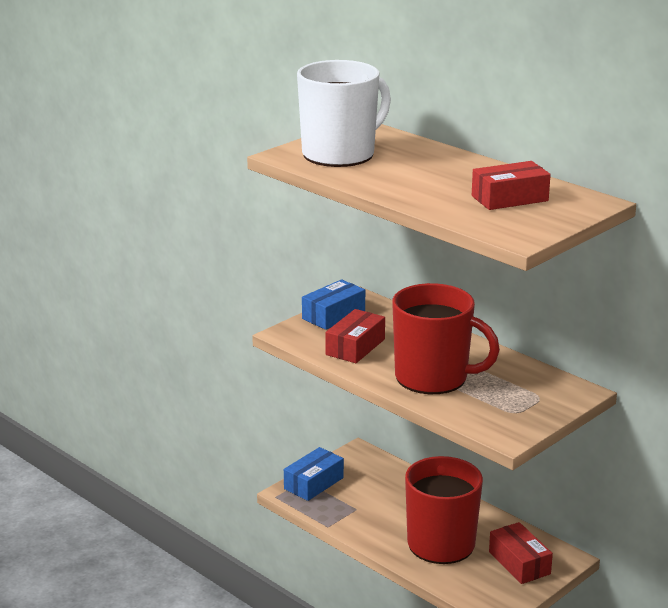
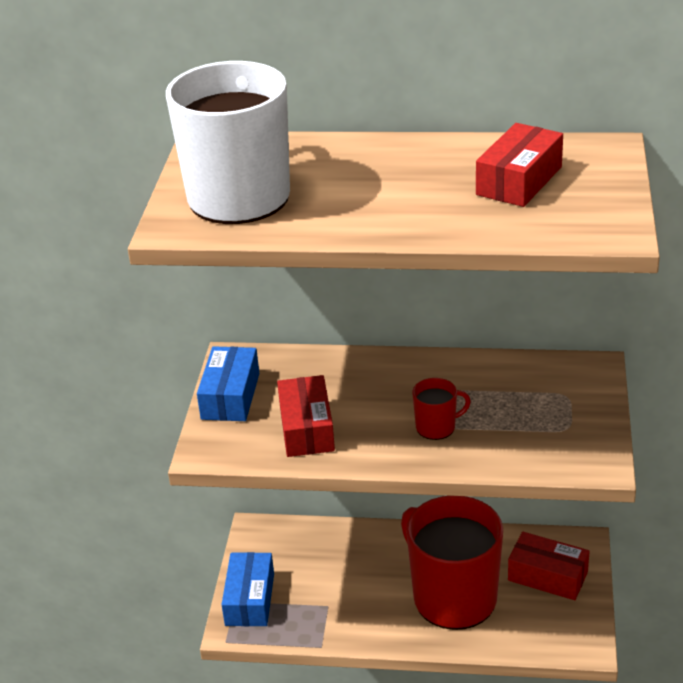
camera: 35 degrees left, 10 degrees up
(433, 378) = (436, 427): red mug -> red mug, size x0.42

